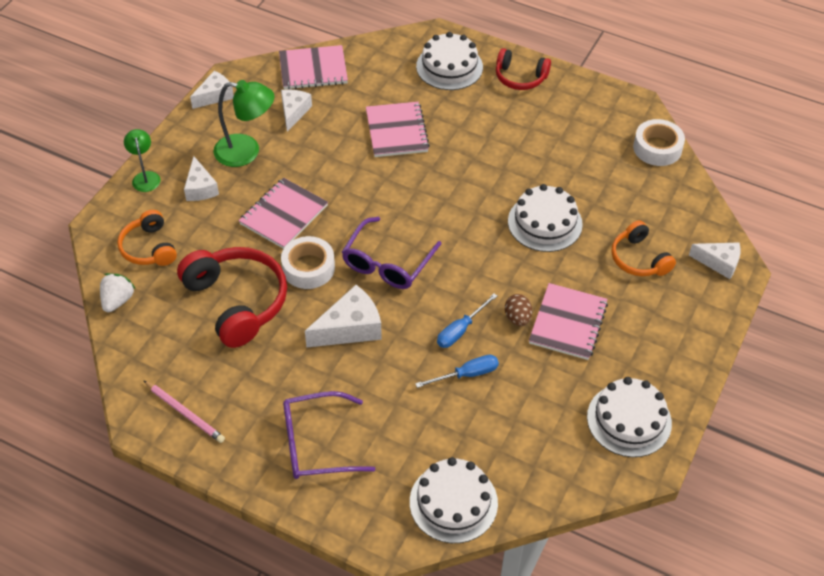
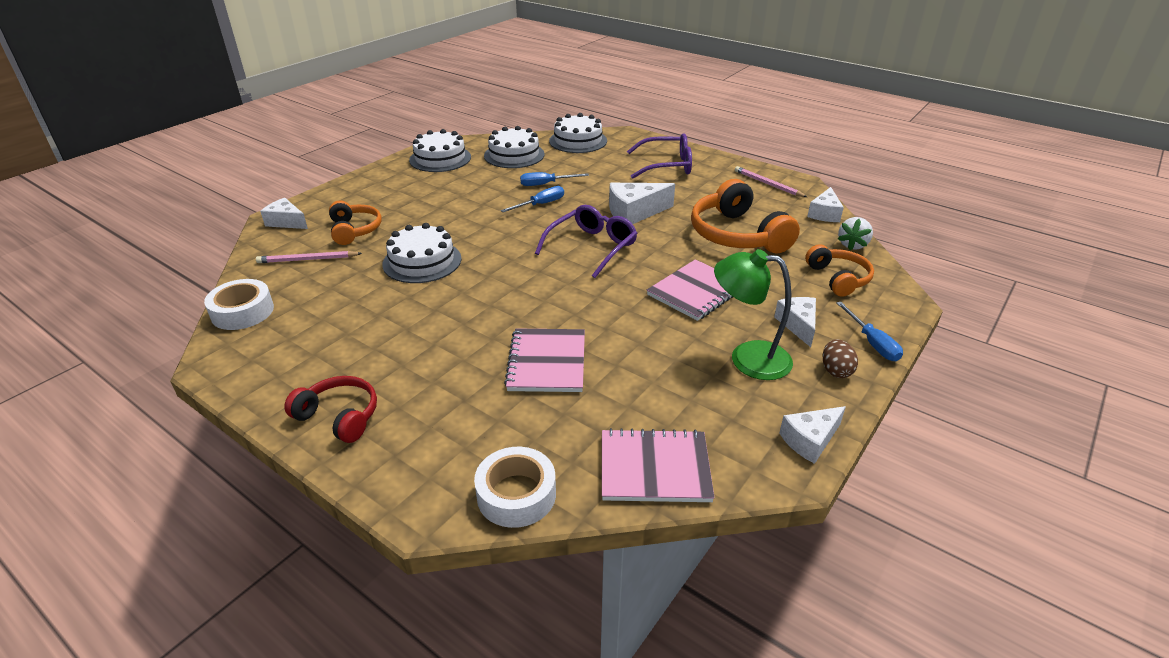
camera: 170 degrees left, 15 degrees down
(145, 177) = (872, 343): green lamp -> blue screwdriver
(237, 302) = (737, 235): red headphones -> orange headphones
(294, 112) = (686, 402): white cheese -> white cheese (824, 214)
(308, 268) = (670, 250): white tape -> white tape (516, 494)
(449, 67) = (435, 446): white cake -> white cake (514, 155)
(517, 318) = (489, 207): brown egg -> brown egg (836, 371)
(568, 323) = (449, 201): pink notebook -> none
(652, 212) = (308, 260): none -> pink pencil

